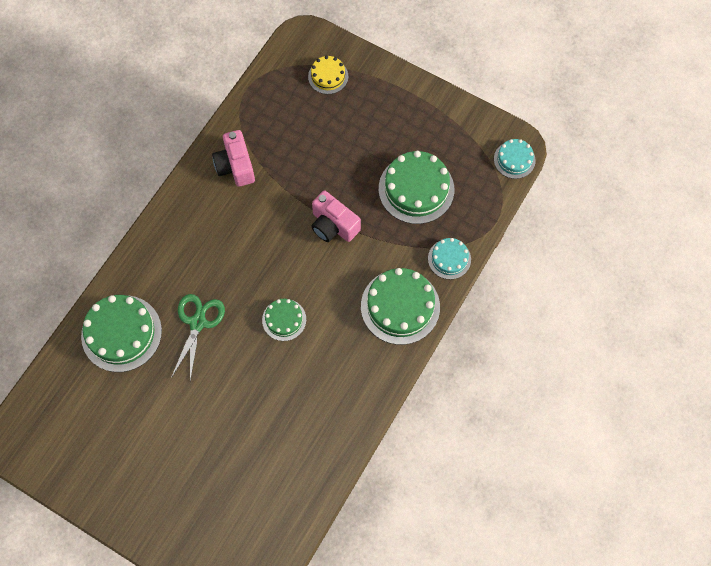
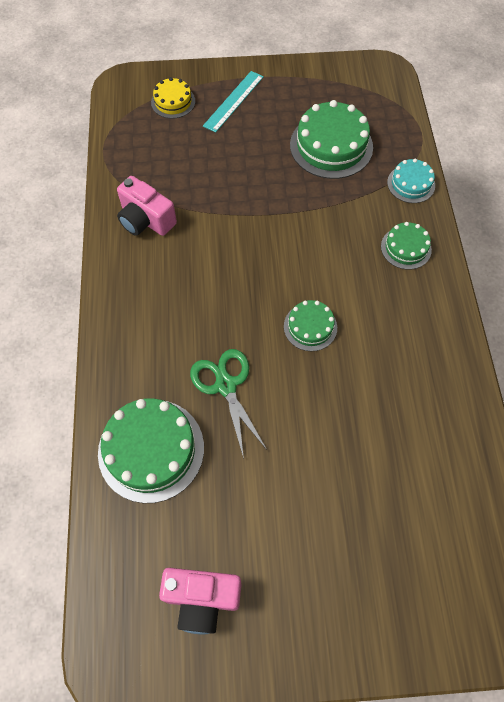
camera: 35 degrees left, 5 degrees down
(333, 225) = (284, 217): pink camera -> pink camera (202, 599)
(374, 103) = (233, 101): none -> turquoise ruler
(400, 306) = (406, 248): green cake -> green cake, size x0.55
(514, 160) = (391, 80): turquoise cake -> none

